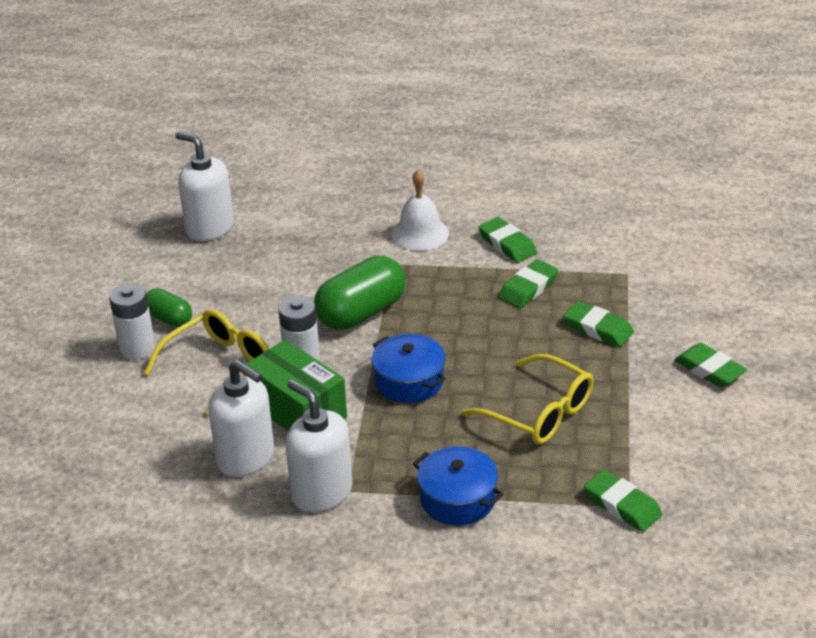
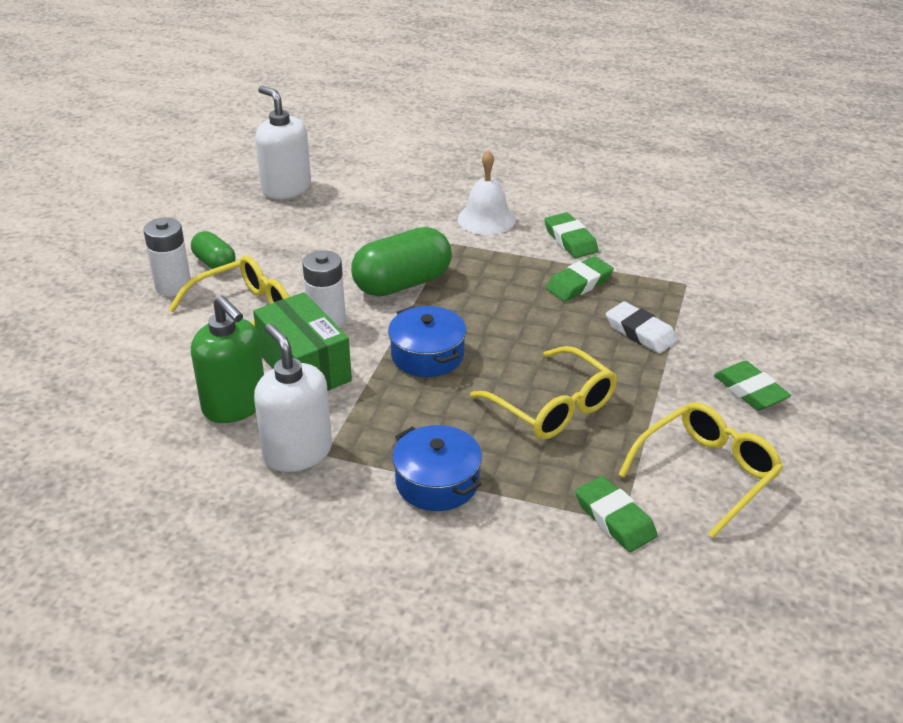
camera: 10 degrees right, 0 degrees up
(246, 458) = (235, 405): white soap dispenser -> green soap dispenser
(598, 328) = (640, 332): green eraser -> white eraser
(690, 452) = (707, 473): none -> yellow glasses

